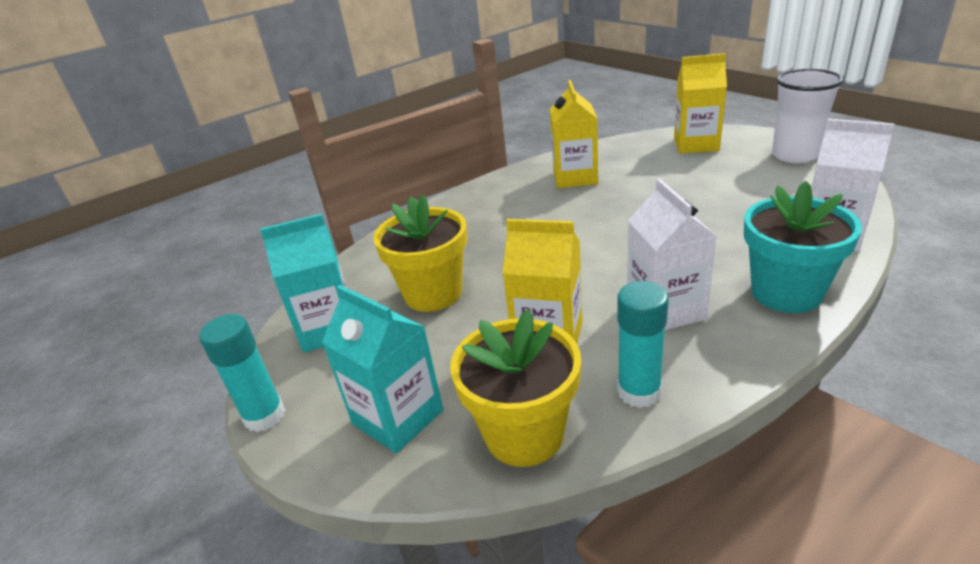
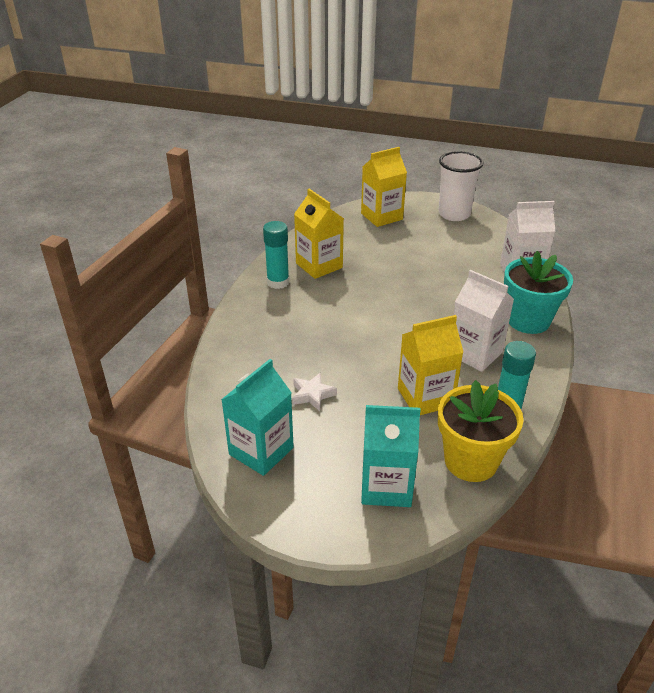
camera: 40 degrees left, 5 degrees up
(264, 416) = (291, 529): turquoise glue stick -> turquoise glue stick (278, 282)
(433, 293) = (312, 395): yellow flower pot -> white star

